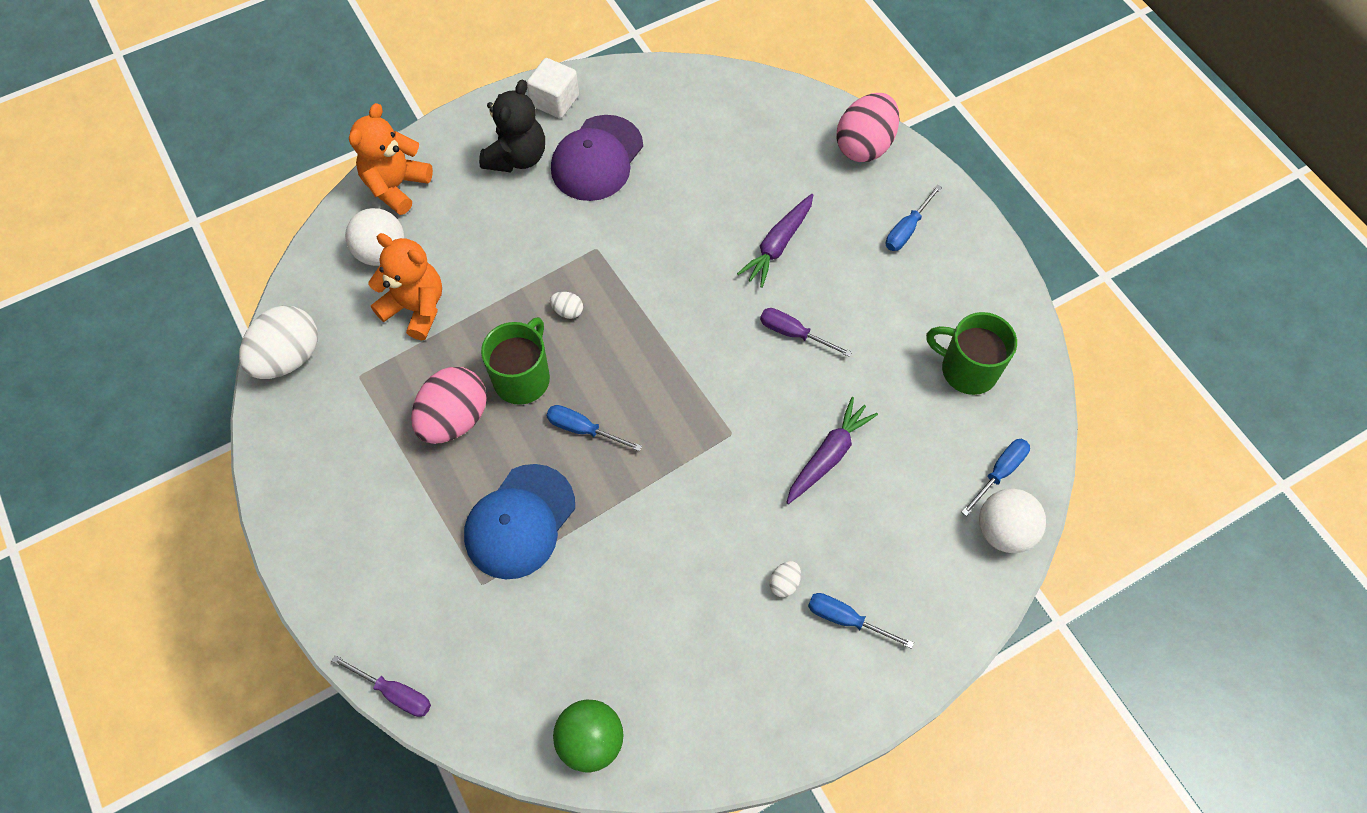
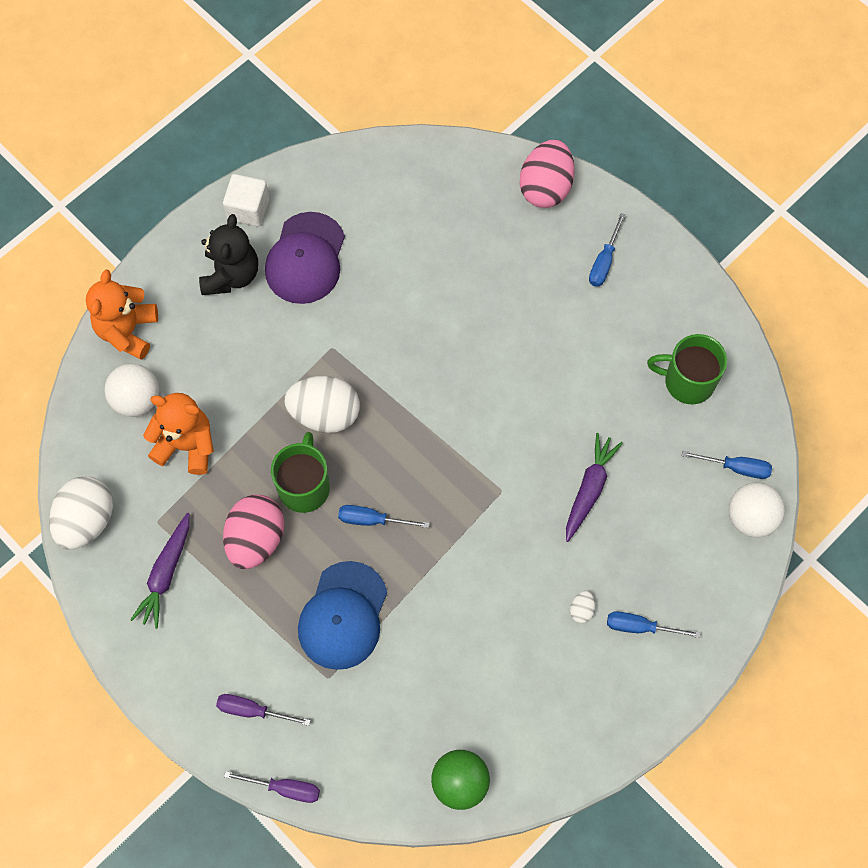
camera: 15 degrees left, 5 degrees up
(568, 311) = (325, 414): white egg -> white egg, size x2.37
(778, 245) = (494, 305): purple carrot -> purple carrot (166, 574)
(793, 333) = (530, 385): purple screwdriver -> purple screwdriver (252, 711)
(999, 472) = (736, 467): blue screwdriver -> blue screwdriver turned 75 degrees clockwise

